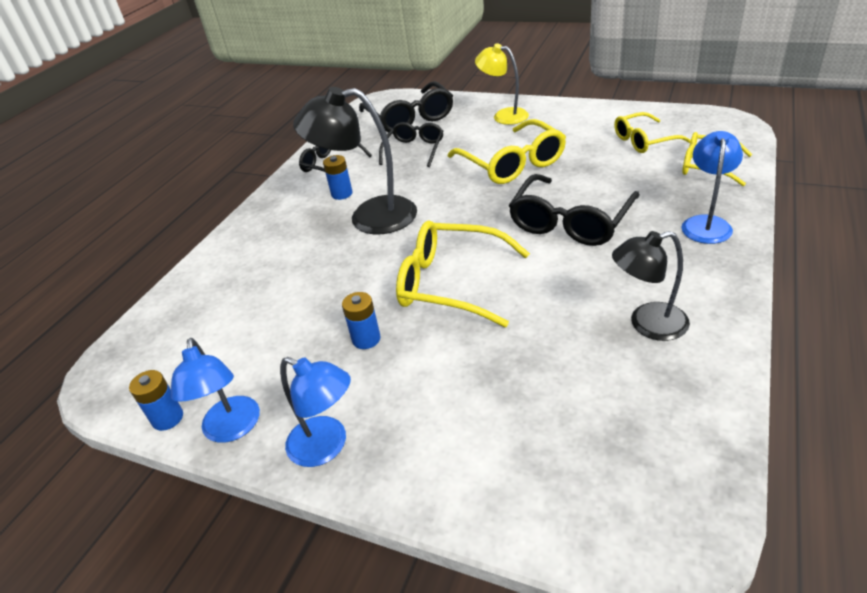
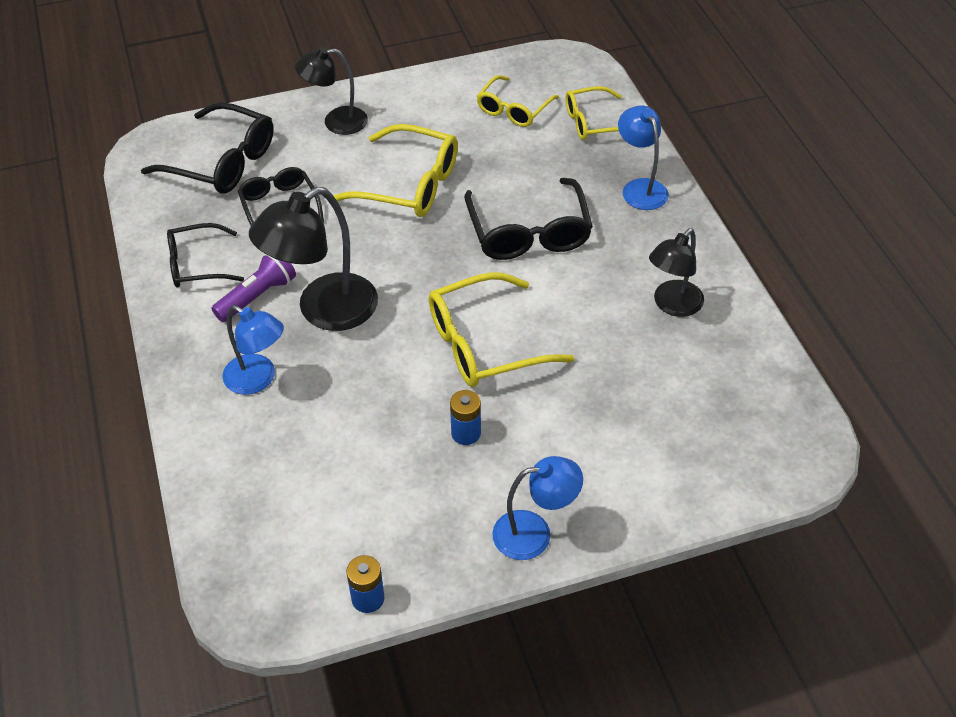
camera: 45 degrees left, 10 degrees up
(232, 429) = (439, 570): blue lamp -> blue lamp (258, 379)
(342, 194) = (257, 296): blue battery -> purple flashlight
(503, 115) = (336, 122): yellow lamp -> black lamp

